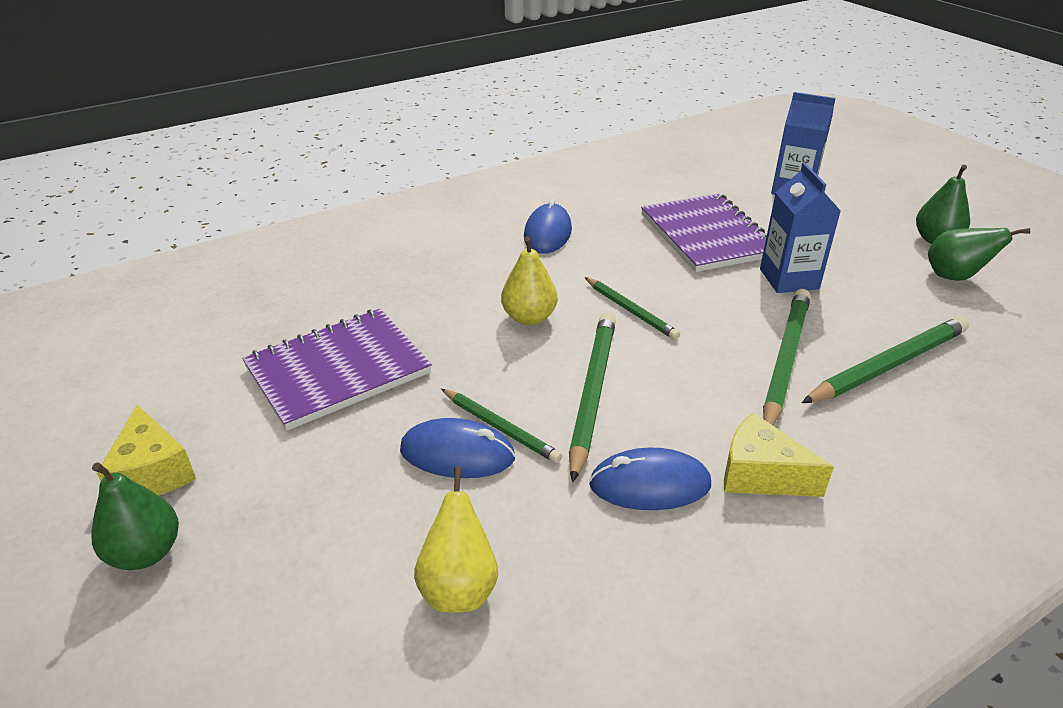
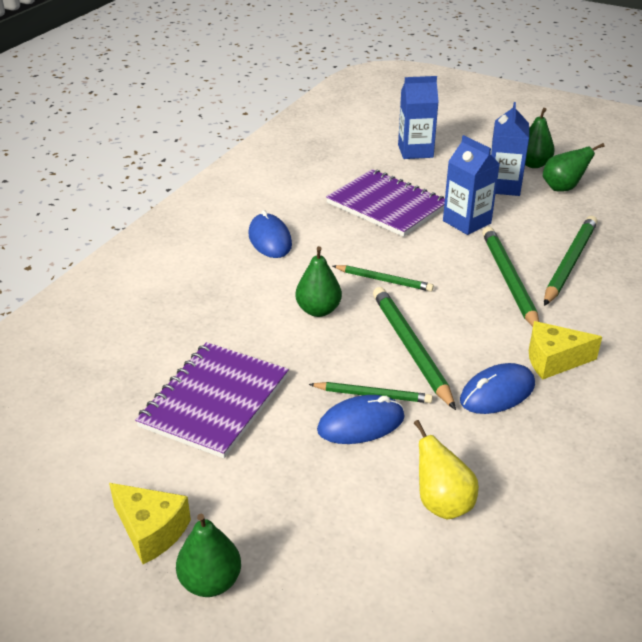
camera: 30 degrees left, 0 degrees up
(529, 318) = (318, 310): yellow pear -> green pear
(872, 253) = (503, 186): none -> blue carton

